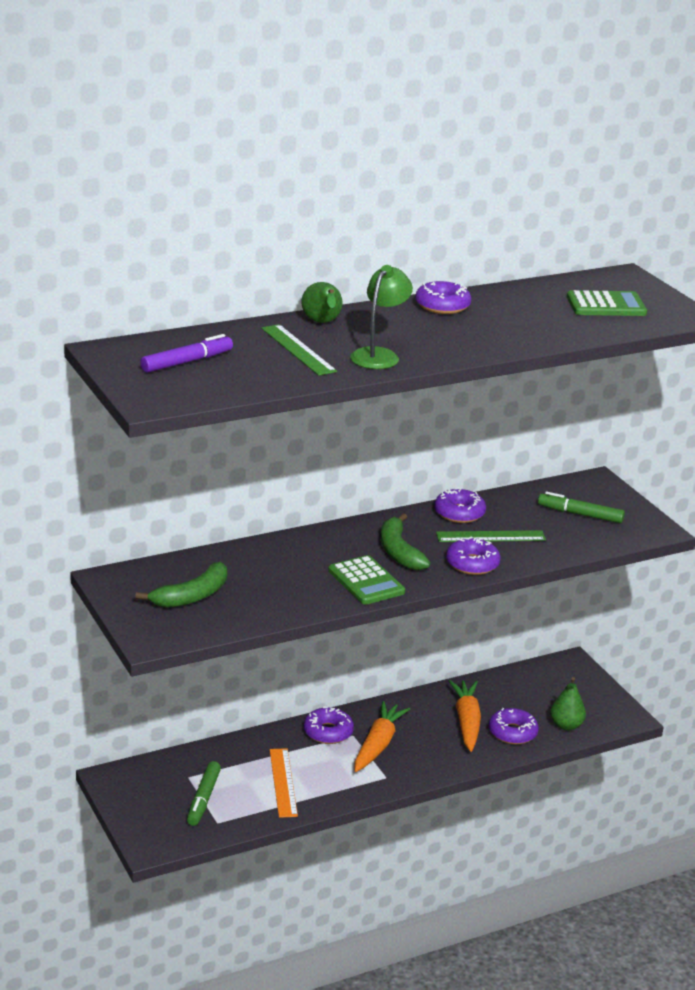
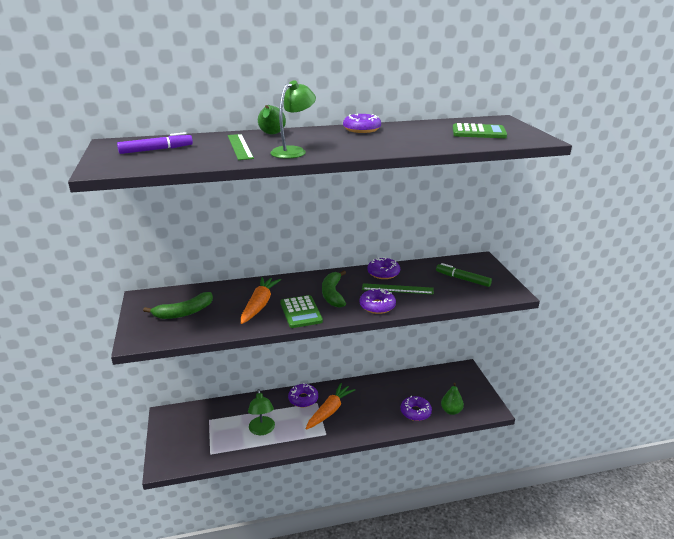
camera: 15 degrees right, 0 degrees up
(203, 799) = (210, 436): green marker -> none
(283, 782) = (262, 430): orange ruler -> green lamp
(466, 722) = (389, 401): orange carrot -> orange carrot (259, 305)

